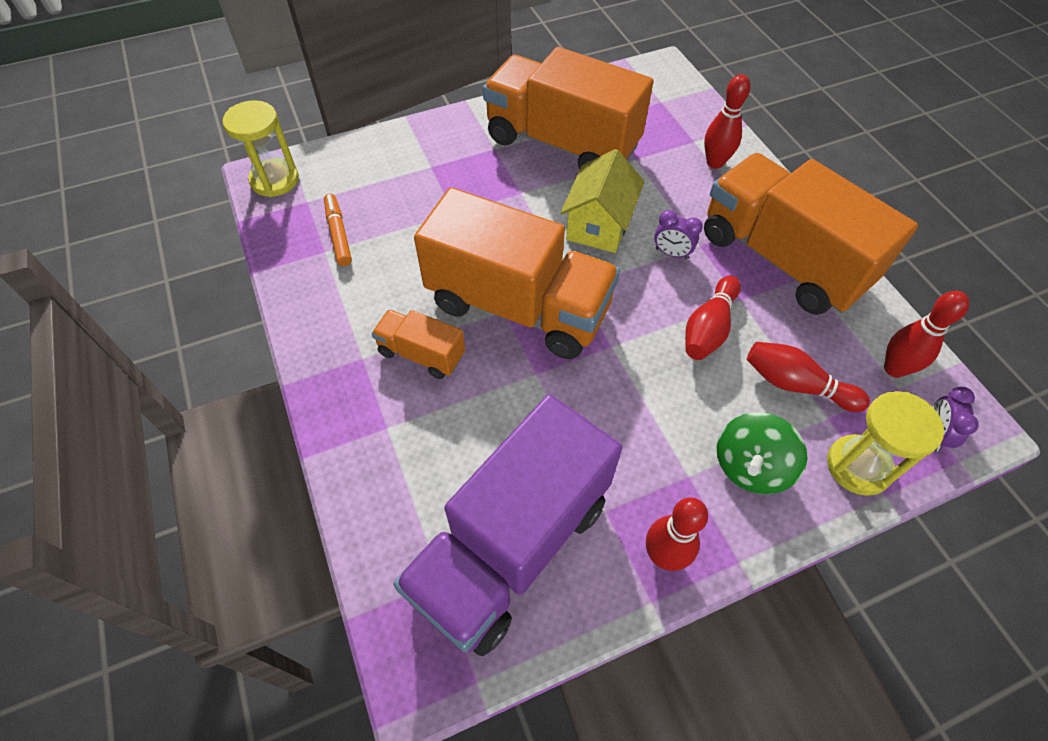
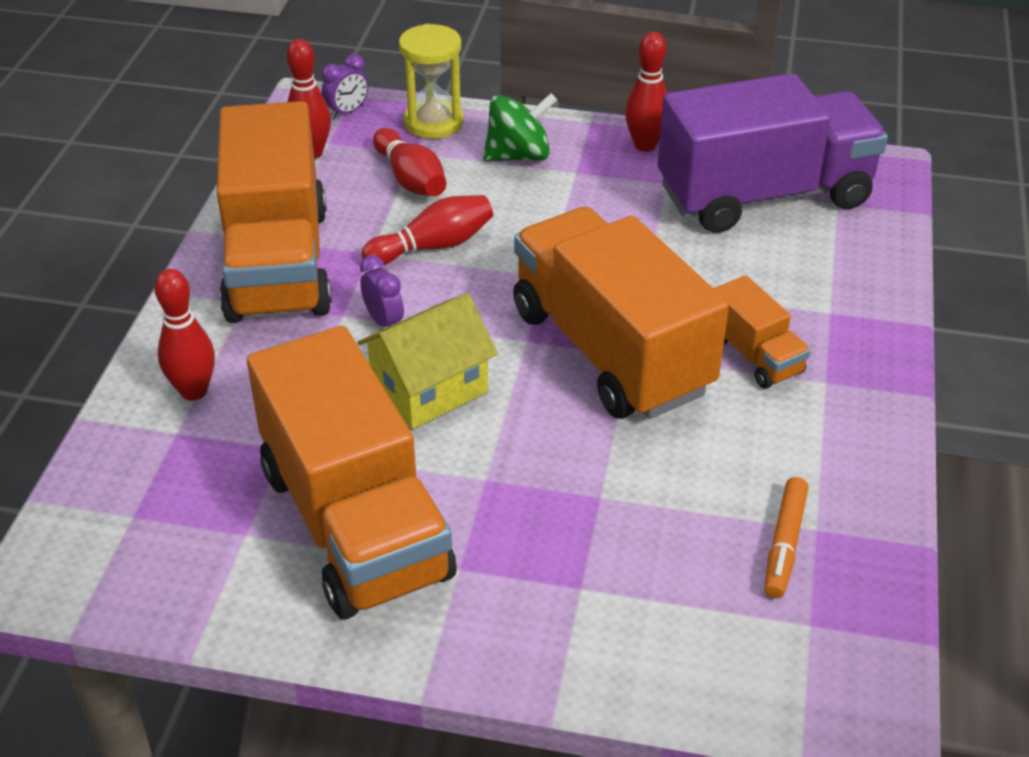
camera: 145 degrees left, 15 degrees down
(275, 180) = (849, 693): yellow hourglass -> none

